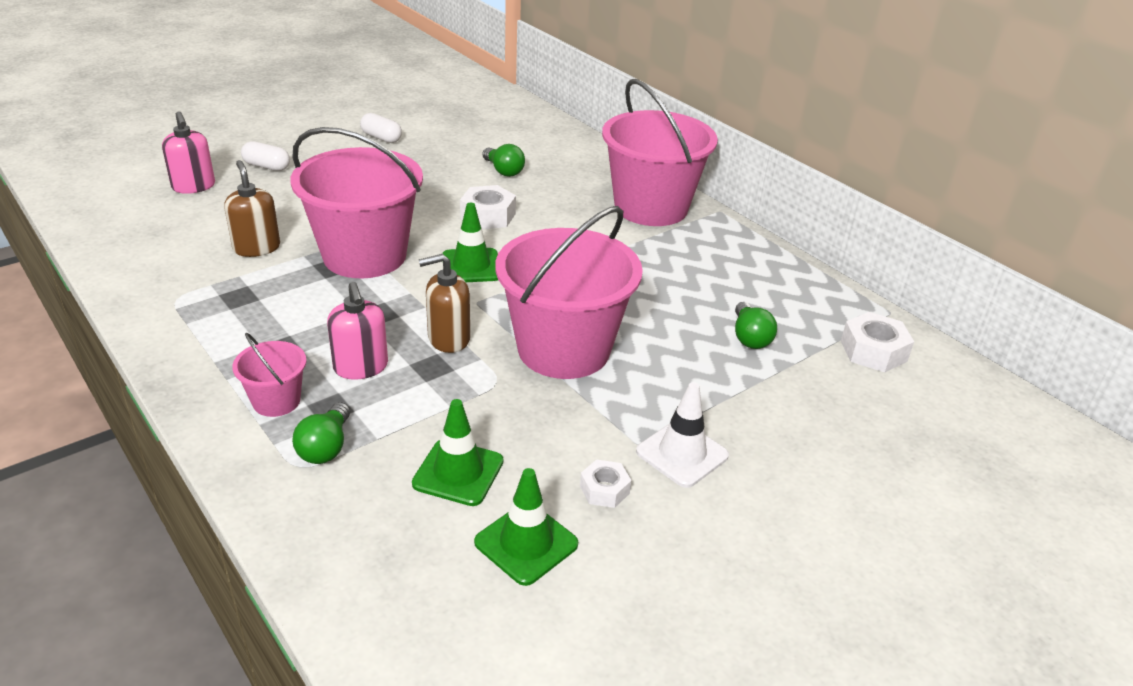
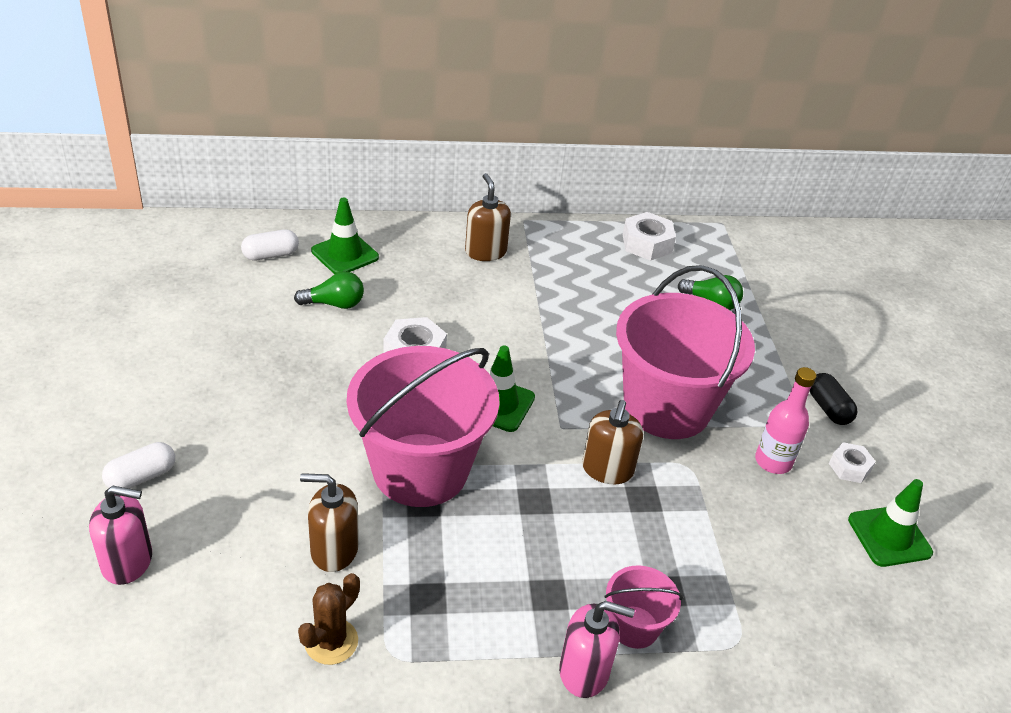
camera: 60 degrees left, 5 degrees up
(173, 272) = (331, 641): none -> brown cactus
(326, 447) = (721, 614): green light bulb -> none
(361, 367) = (615, 546): pink soap dispenser -> pink soap dispenser (584, 671)
(381, 138) = (167, 357): white capsule -> white capsule (271, 255)
(458, 472) = (794, 541): green traffic cone -> green traffic cone (345, 254)
(557, 433) = (773, 461): none -> pink bottle
(651, 207) = (485, 252): pink bucket -> brown soap dispenser
(682, 454) = (828, 408): white traffic cone -> black capsule
(873, 351) = (762, 257): white nut -> white nut (647, 244)

